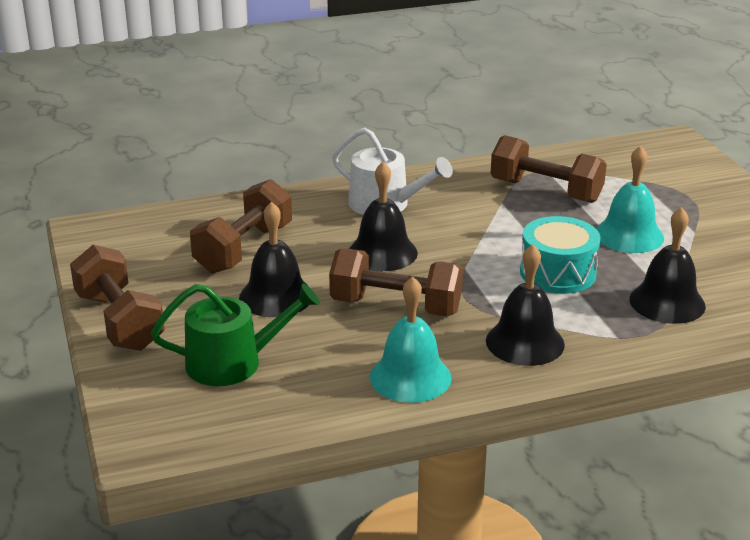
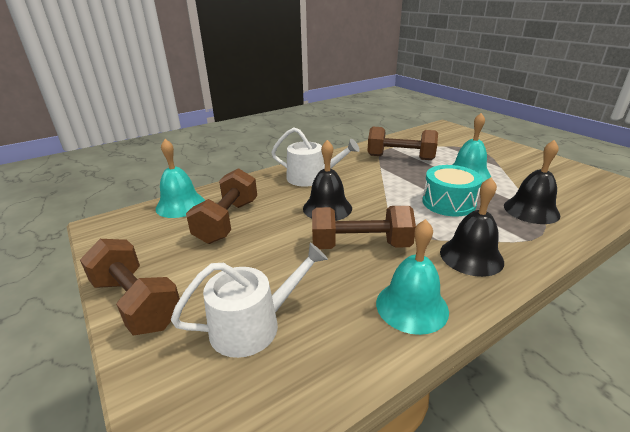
camera: 15 degrees left, 0 degrees up
(190, 217) = (180, 205): none -> turquoise bell
(233, 362) = (254, 325): green watering can -> white watering can
(276, 296) = (266, 254): black bell -> none

